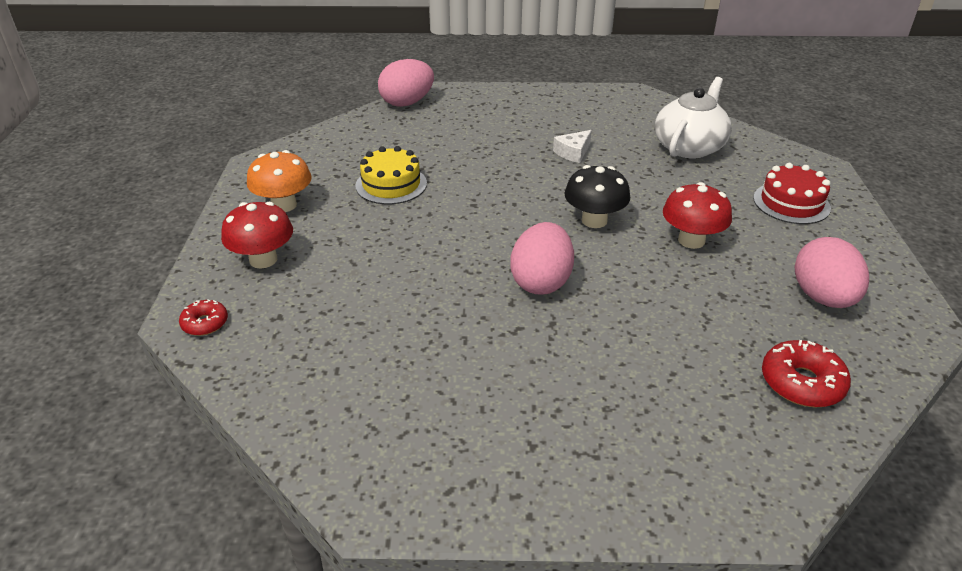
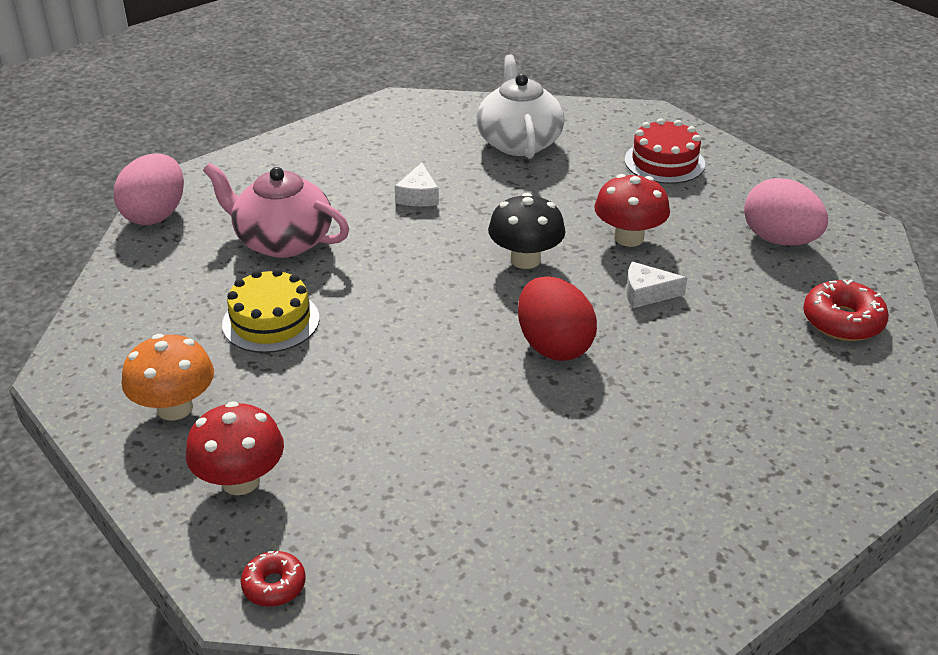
camera: 40 degrees left, 0 degrees up
(456, 144) = (282, 241): none -> pink teapot
(541, 282) = (553, 346): pink egg -> red egg
(655, 282) = (647, 293): none -> white cheese

